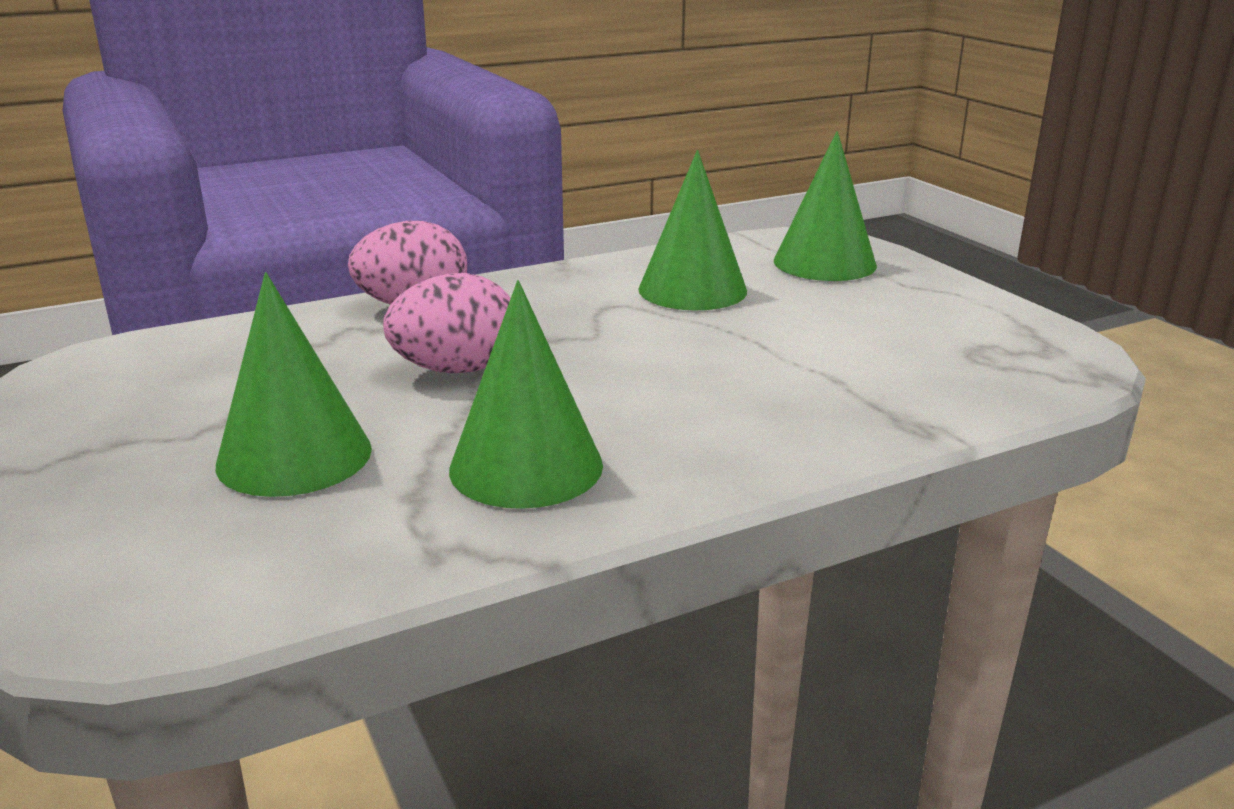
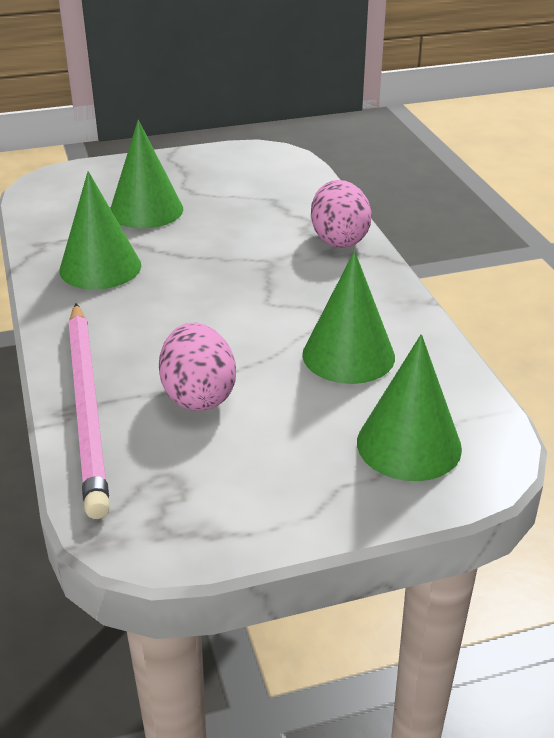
camera: 100 degrees right, 10 degrees up
(456, 370) = (229, 251): pink egg -> pink egg (198, 395)
(900, 414) = (87, 406): none -> pink pencil

